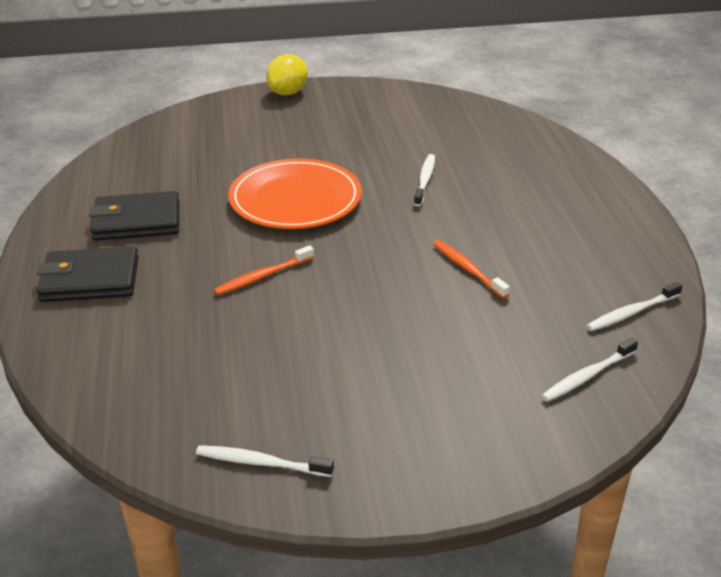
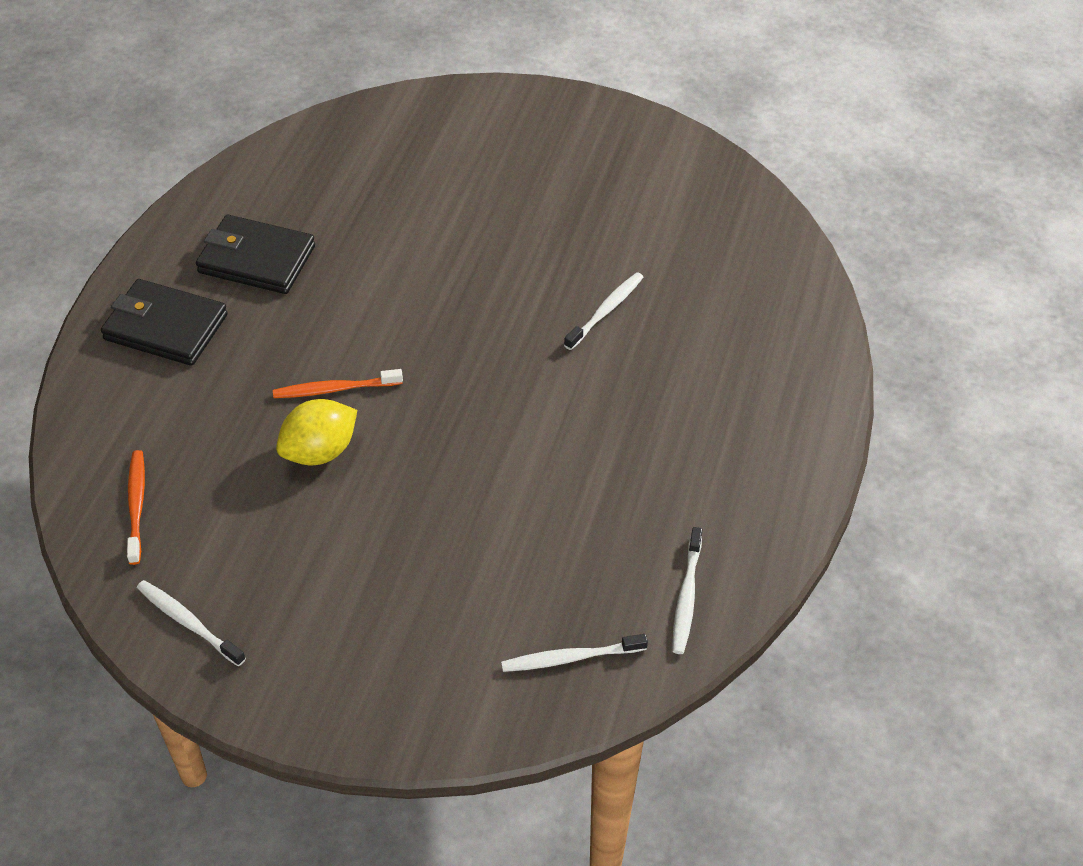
camera: 25 degrees right, 15 degrees up
(288, 93) = (547, 104): yellow lemon -> yellow lemon (320, 451)
(295, 200) = (440, 288): orange plate -> none
(467, 269) = (555, 464): orange toothbrush -> orange toothbrush (136, 505)
(631, 313) = (686, 597): white toothbrush -> white toothbrush turned 75 degrees counterclockwise

